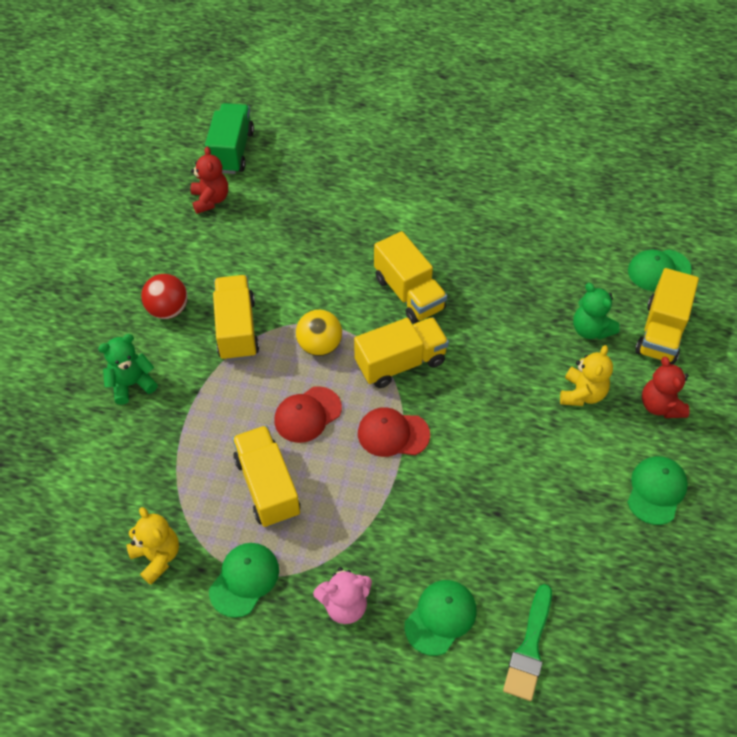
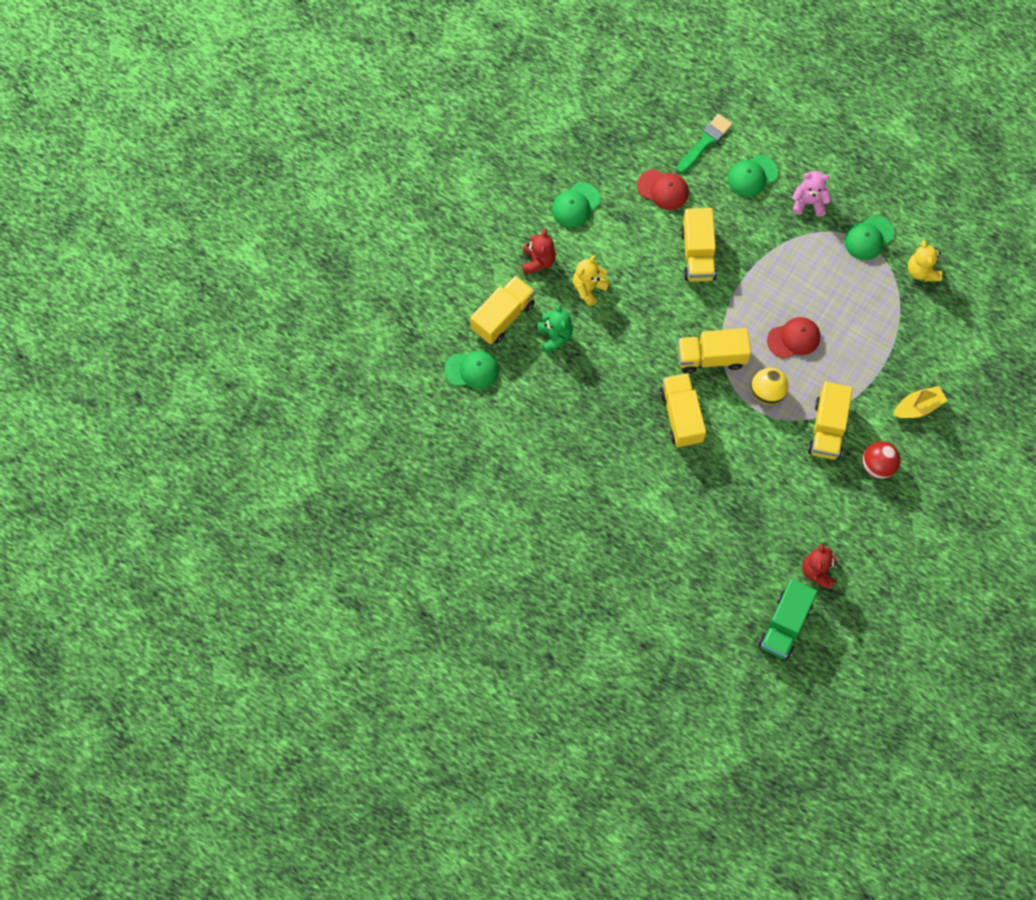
camera: 160 degrees left, 15 degrees up
(132, 384) = (918, 407): green teddy bear -> yellow boat
(267, 486) = (837, 294): yellow truck -> yellow truck (697, 254)
(393, 434) = (737, 303): red cap -> red cap (663, 189)

